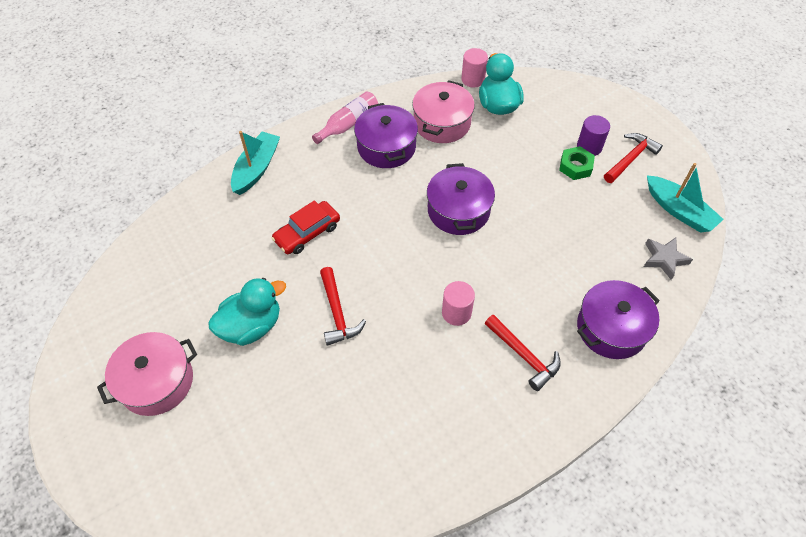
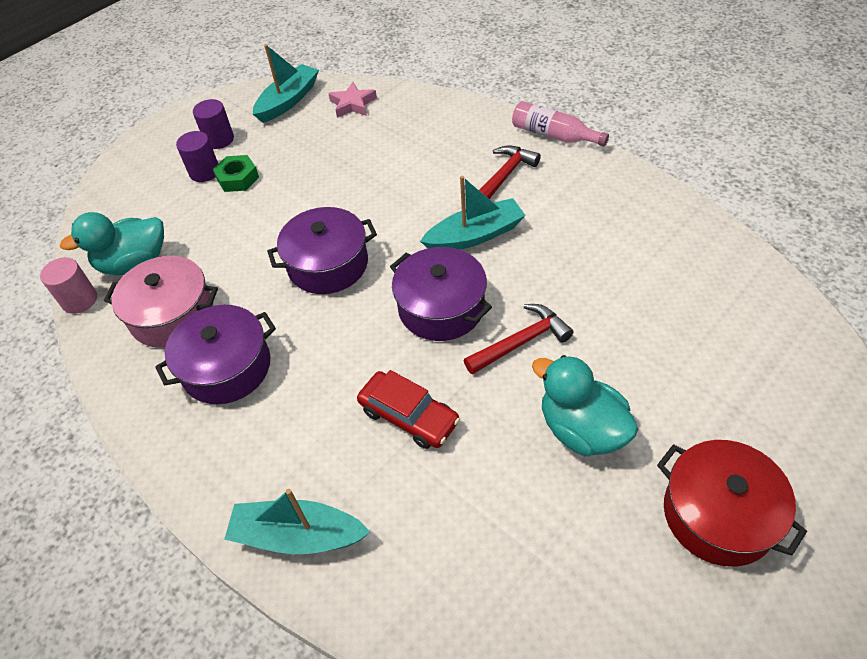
camera: 100 degrees left, 5 degrees down
(156, 382) = (718, 514): pink pot -> red pot
(348, 124) = (181, 431): pink bottle -> pink bottle (554, 135)
(456, 312) = (475, 235): pink cylinder -> turquoise boat
(611, 328) = (447, 126): purple pot -> purple pot (441, 308)
(630, 158) = (219, 139): red hammer -> purple cylinder
(664, 259) = (352, 104): grey star -> pink star

